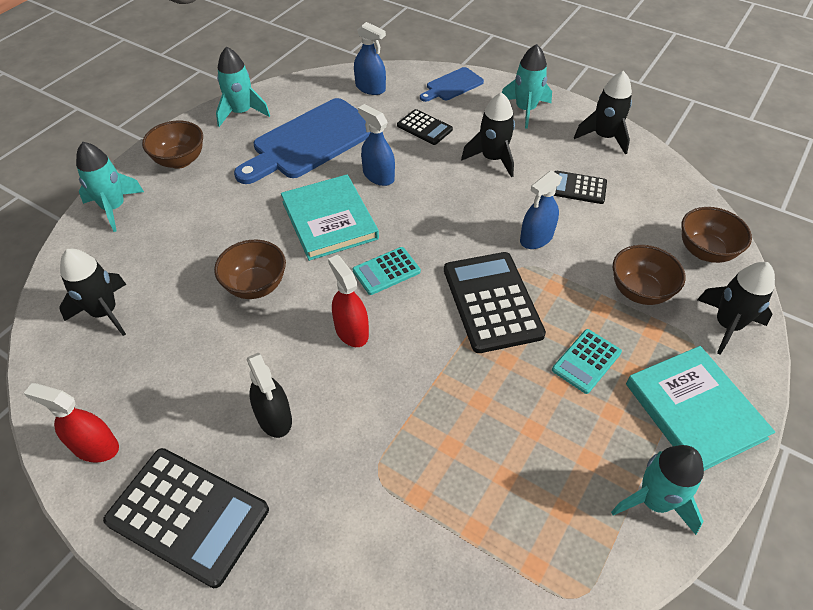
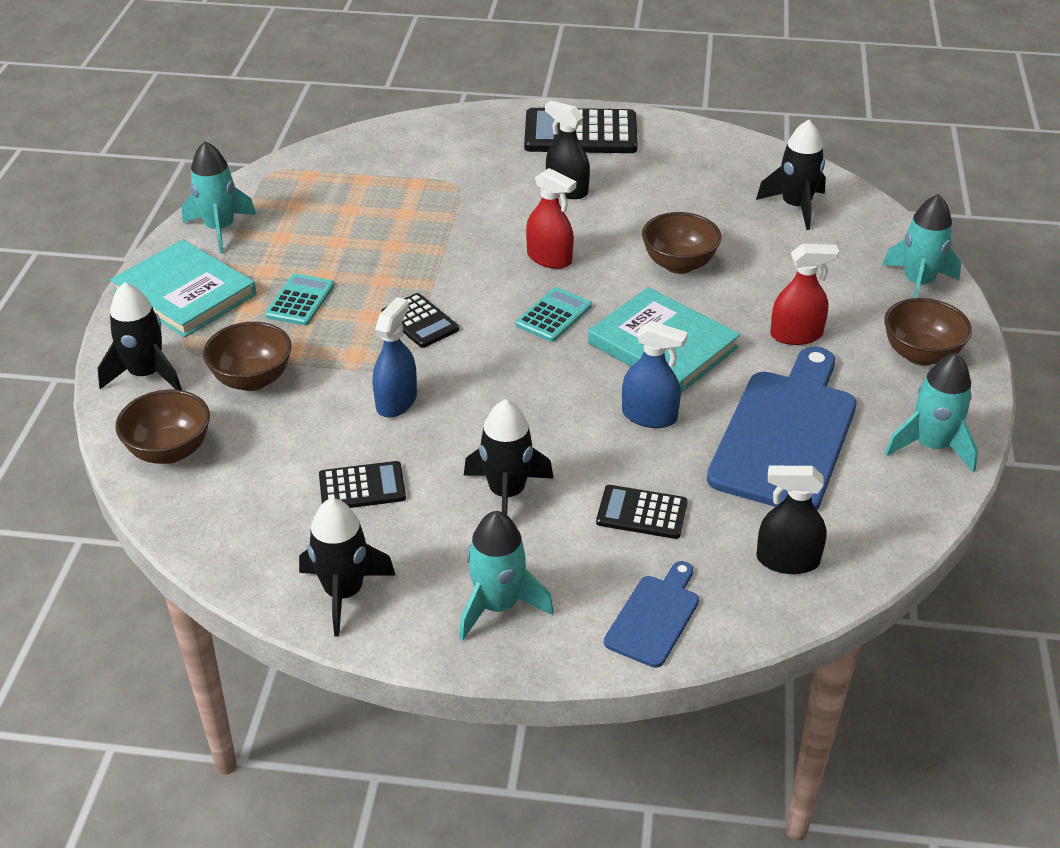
camera: 155 degrees right, 10 degrees down
(95, 447) = (689, 141): red spray bottle -> red spray bottle (796, 335)
(370, 88) = (787, 560): blue spray bottle -> black spray bottle
(491, 302) = (420, 321): black calculator -> black calculator, size x0.55

